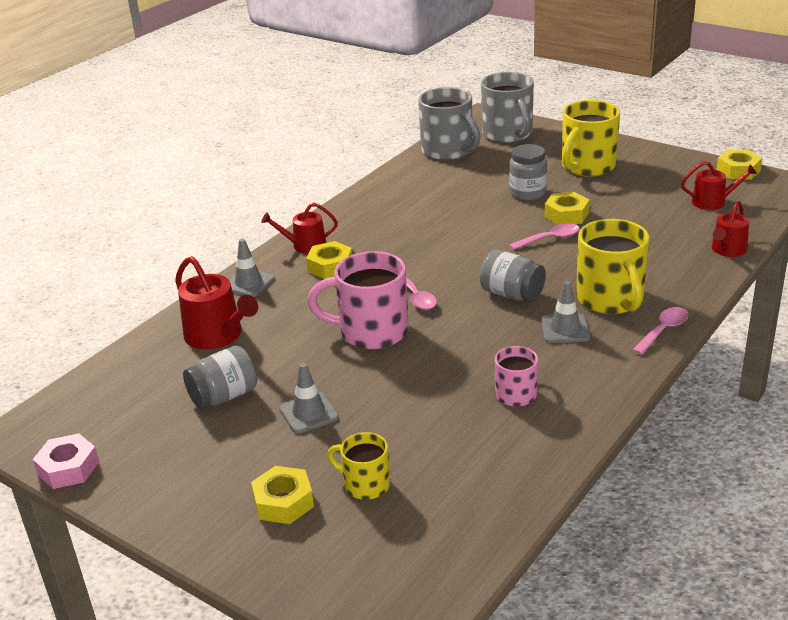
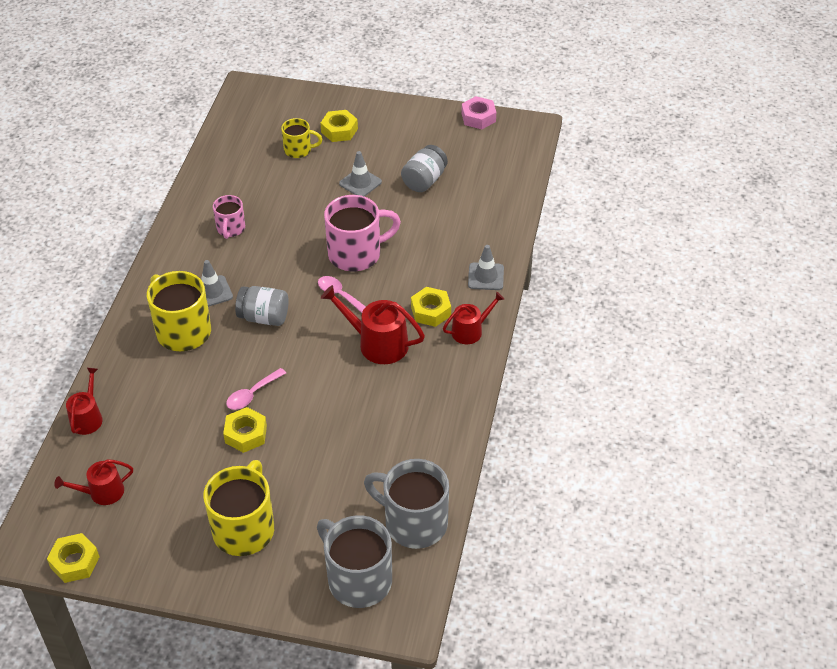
camera: 155 degrees right, 15 degrees up
(218, 336) = (468, 223): red watering can -> red watering can (377, 343)
(527, 193) = (295, 461): grey jar -> none
(663, 330) = (137, 308): pink spoon -> none

